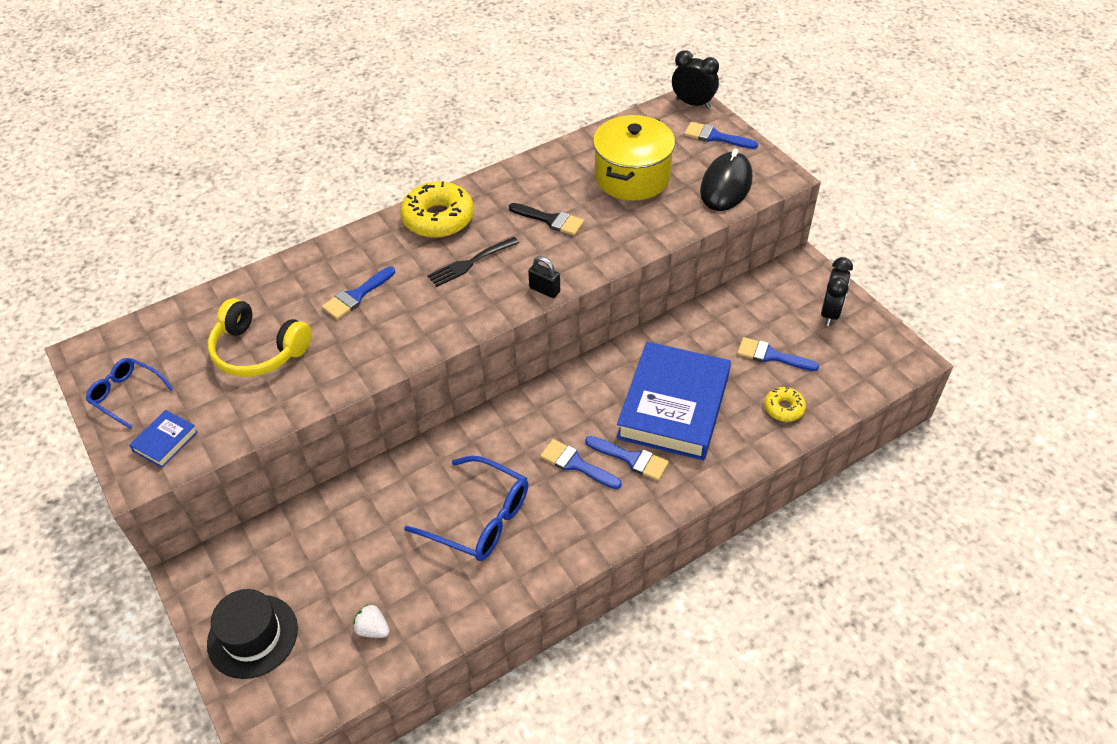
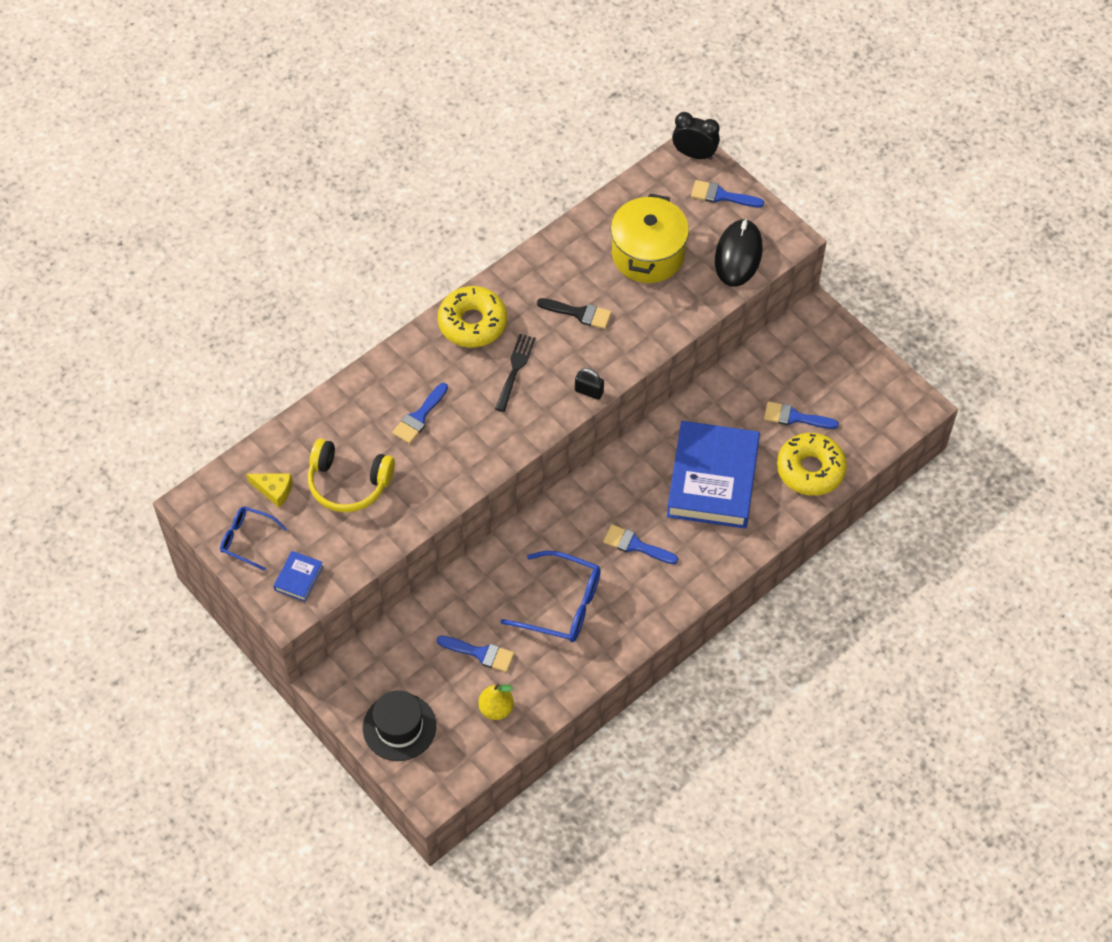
camera: 10 degrees left, 10 degrees up
(176, 349) = (274, 490): none -> yellow cheese
(373, 629) = (496, 708): white strawberry -> yellow pear
(470, 263) = (515, 370): black fork -> black fork turned 150 degrees clockwise
(631, 459) = (683, 534): blue brush -> blue brush (480, 653)
(784, 408) = (810, 469): yellow donut -> yellow donut, size x1.89
(830, 313) = (845, 365): black clock -> none

